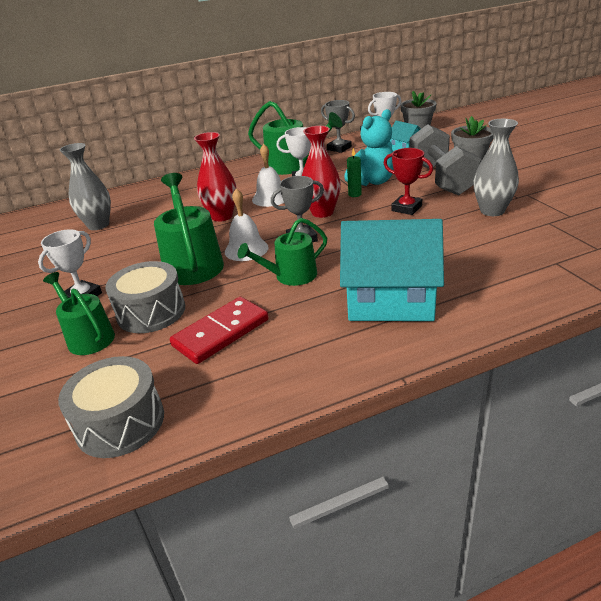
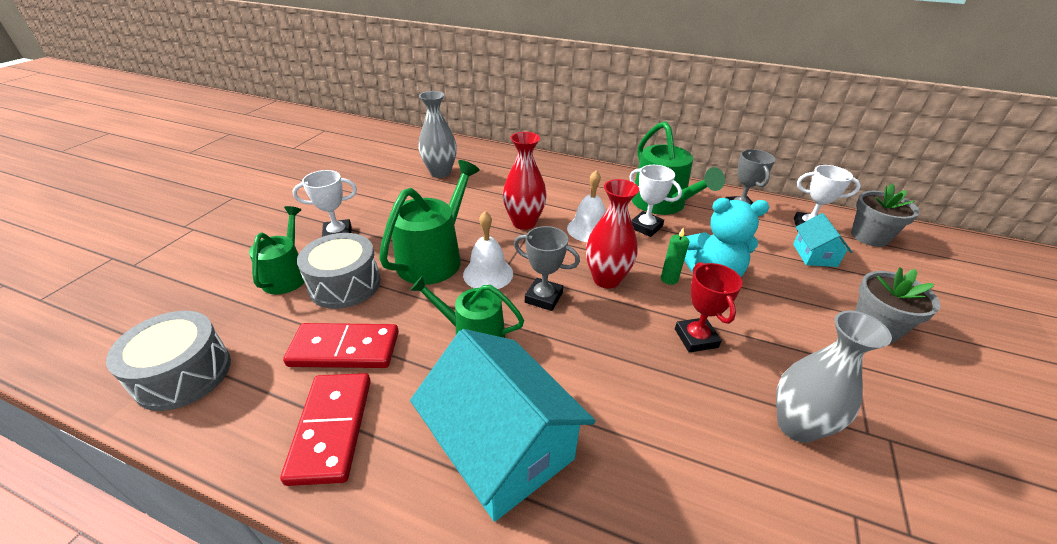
camera: 40 degrees right, 5 degrees up
(286, 360) = (331, 429): none -> red domino
(441, 179) = (798, 327): grey dumbbell -> none

